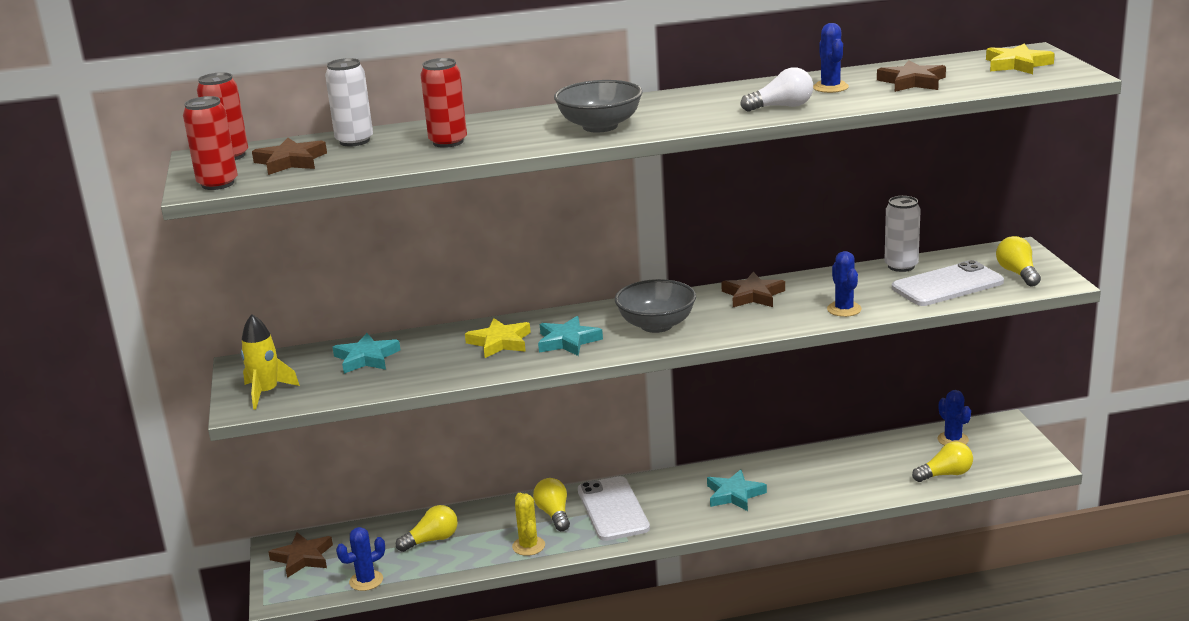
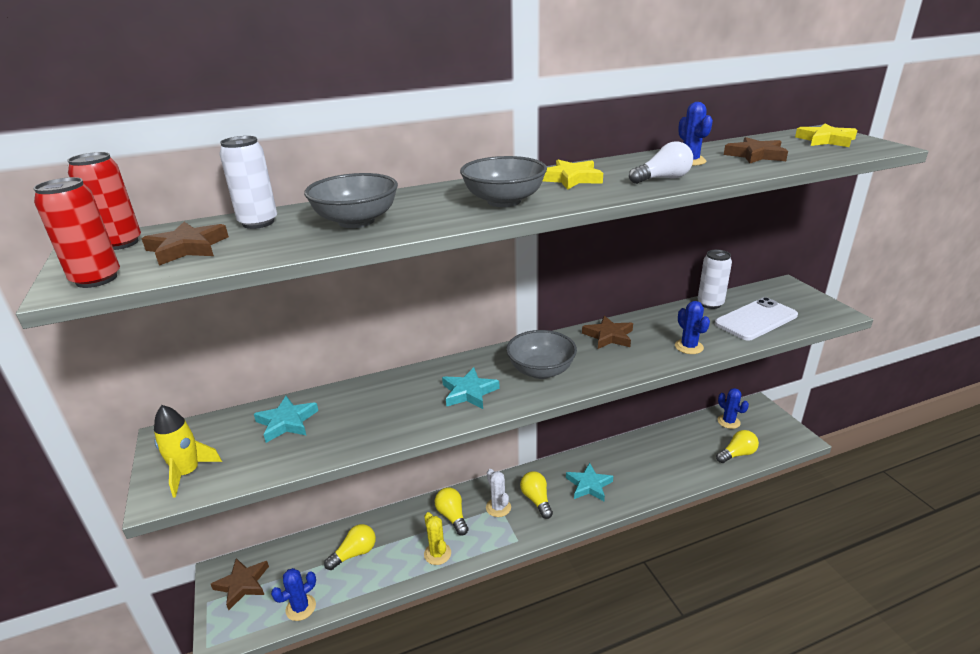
camera: 10 degrees left, 5 degrees up
(448, 142) = (356, 221): red can -> grey bowl
(500, 342) = (408, 397): yellow star -> yellow star (571, 179)
(612, 509) = (498, 507): white phone -> white cactus
(1017, 273) = (801, 307): yellow light bulb -> yellow light bulb (536, 500)

